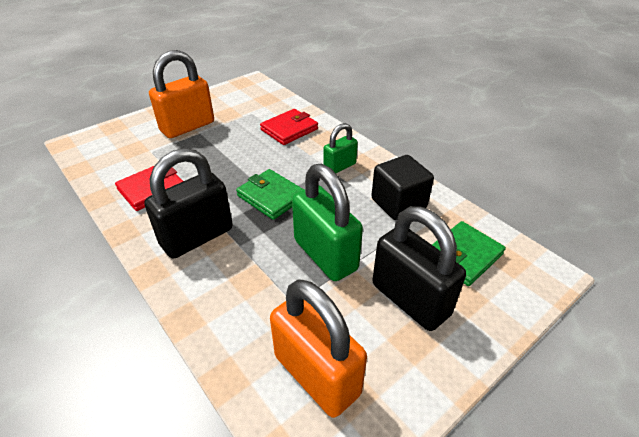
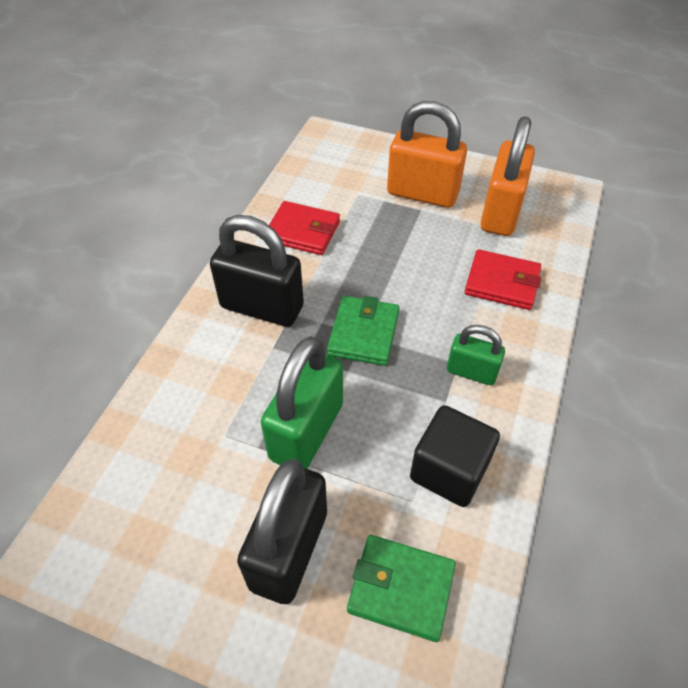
camera: 60 degrees right, 10 degrees up
(317, 374) = (148, 499): orange padlock -> orange padlock (501, 213)

